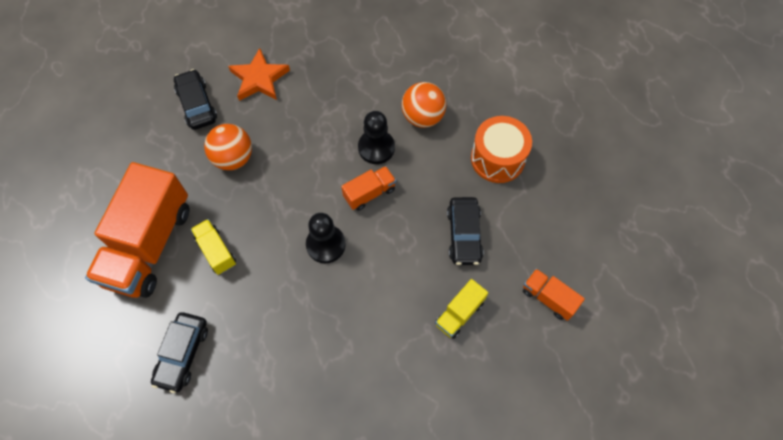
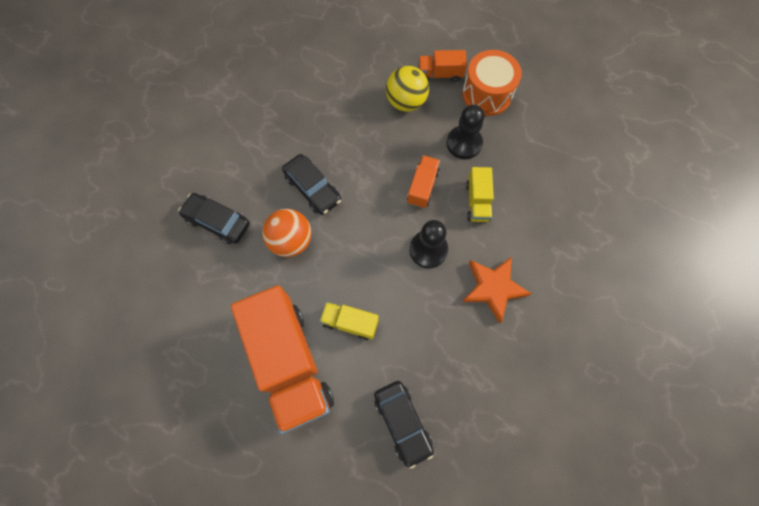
camera: 40 degrees left, 5 degrees up
(259, 79) = (250, 163): orange star -> orange star (493, 288)
(376, 148) = (394, 150): black pawn -> black pawn (464, 143)
(422, 117) = (406, 102): orange ball -> yellow ball
(459, 313) = (566, 222): yellow truck -> yellow truck (477, 201)
(464, 235) = (516, 165): black car -> black car (313, 188)
(548, 298) = (610, 165): orange truck -> orange truck (439, 74)

